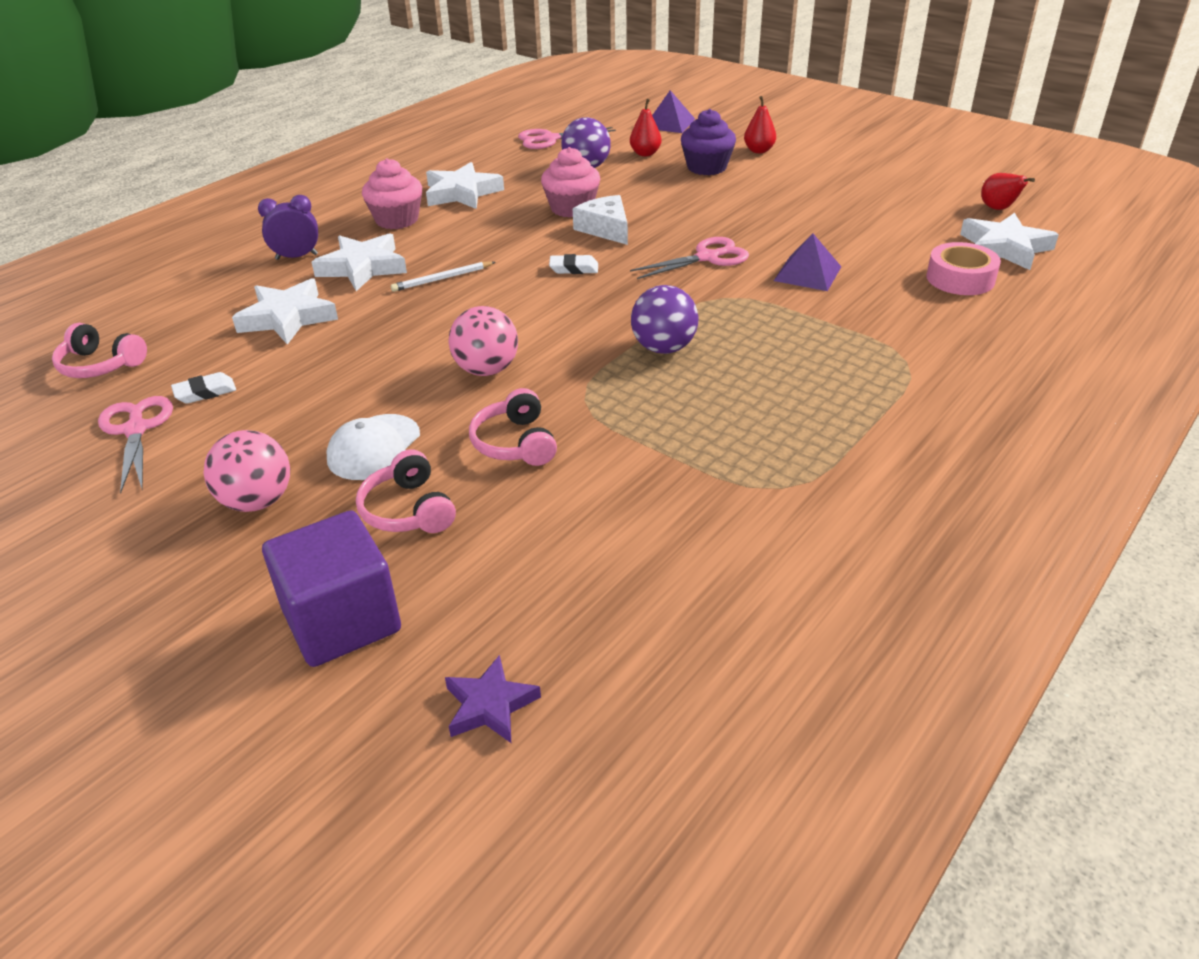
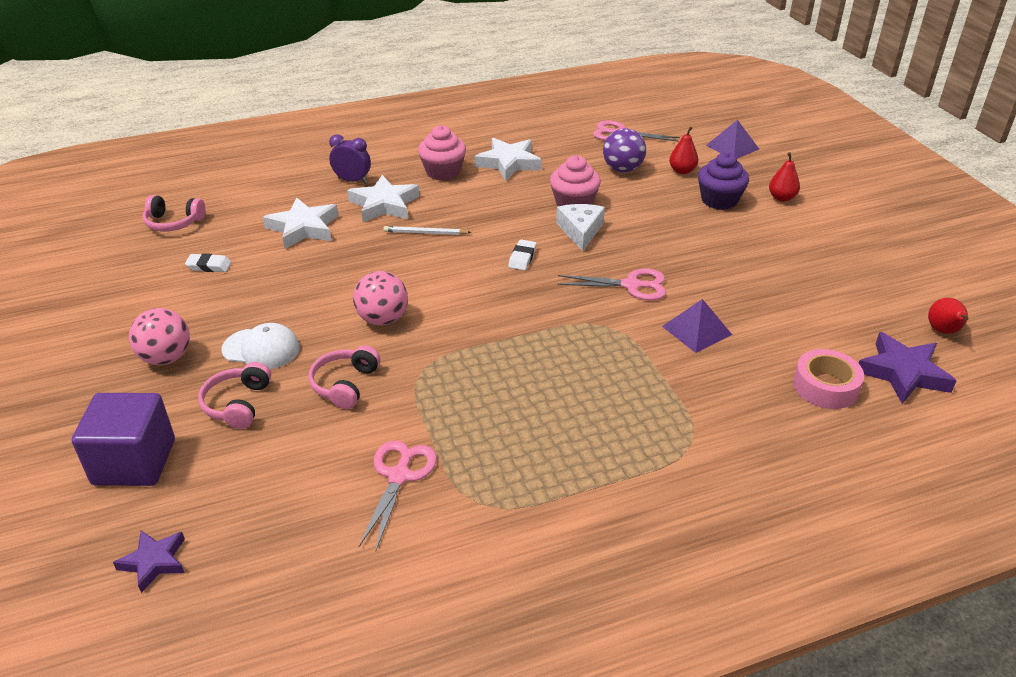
camera: 30 degrees right, 0 degrees up
(100, 365) = (173, 223): pink headphones -> pink headphones turned 45 degrees counterclockwise
(136, 429) = (151, 277): pink scissors -> pink scissors (399, 476)
(374, 447) = (261, 349): white cap -> white cap turned 135 degrees counterclockwise
(574, 268) = (522, 258): white eraser -> white eraser turned 75 degrees clockwise
(663, 348) = (517, 351): purple ball -> none
(1004, 248) = (902, 373): white star -> purple star

